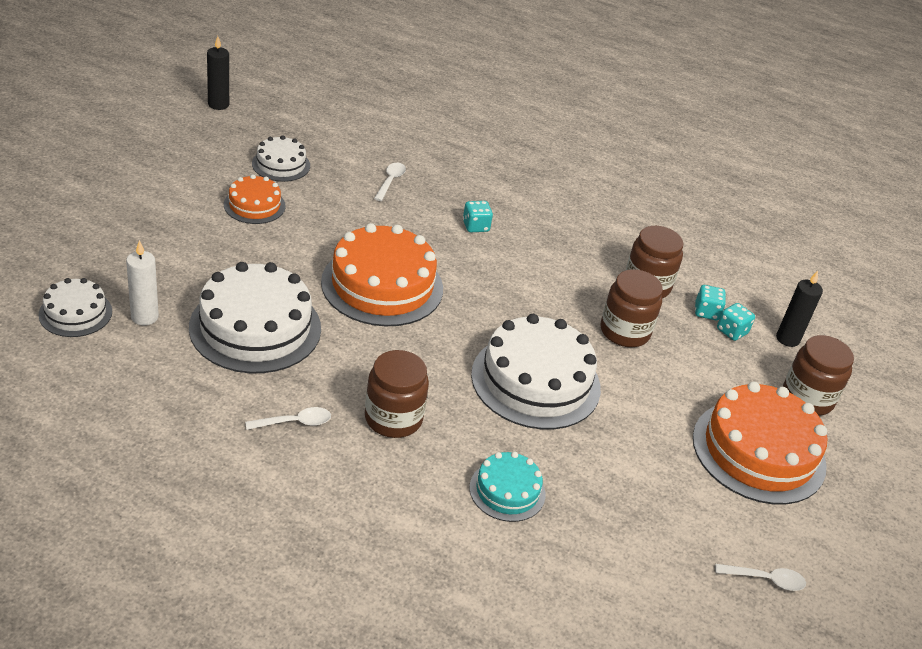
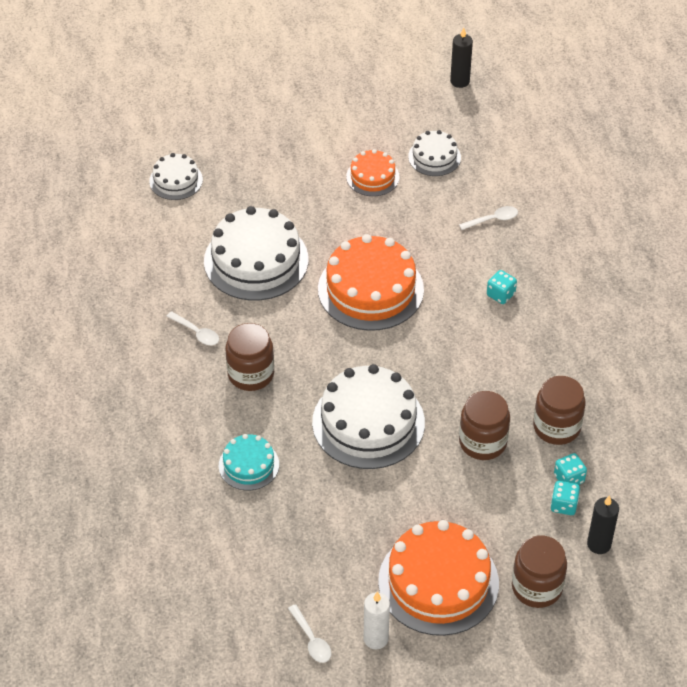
camera: 60 degrees right, 10 degrees up
(144, 317) = (207, 209): white candle -> white candle (376, 639)

